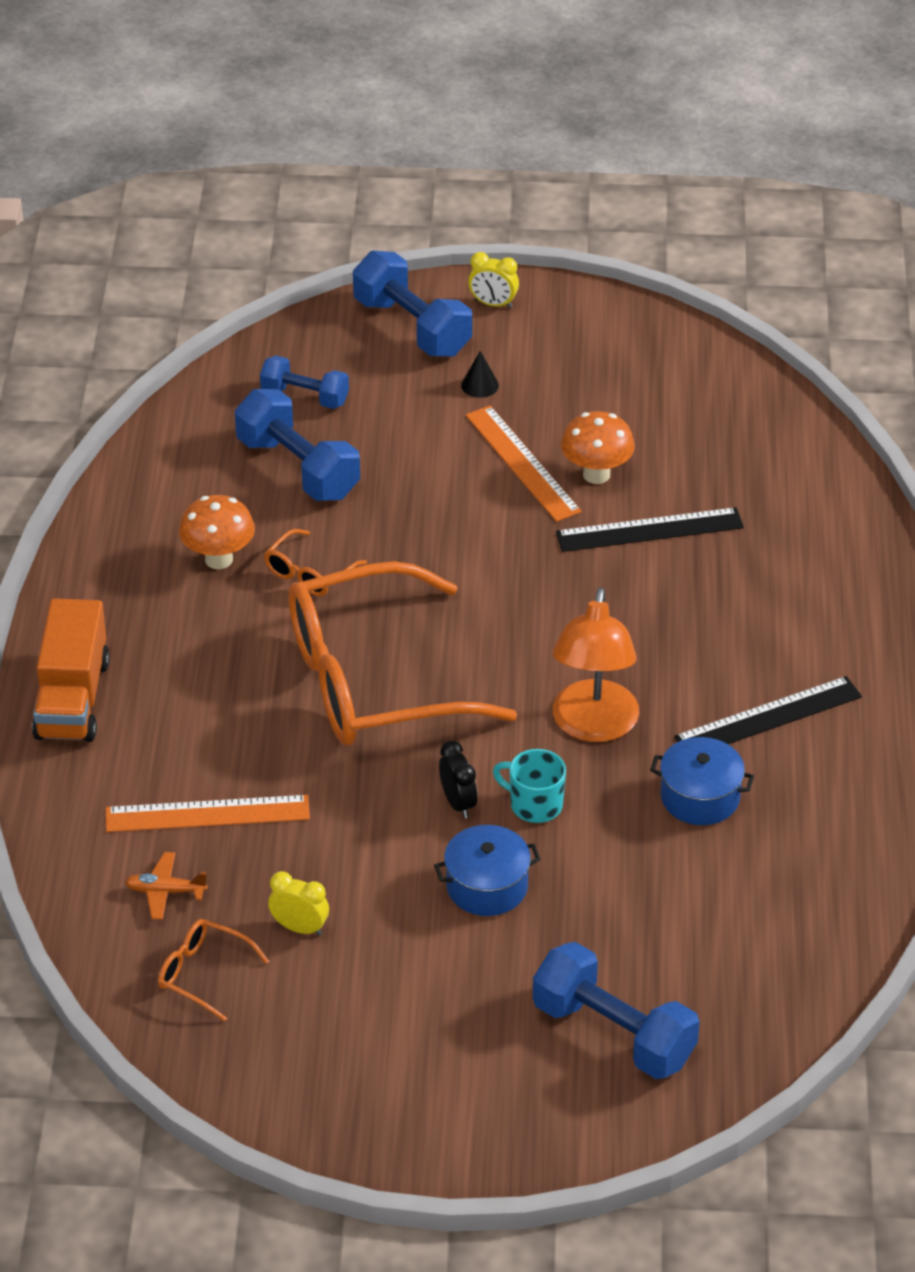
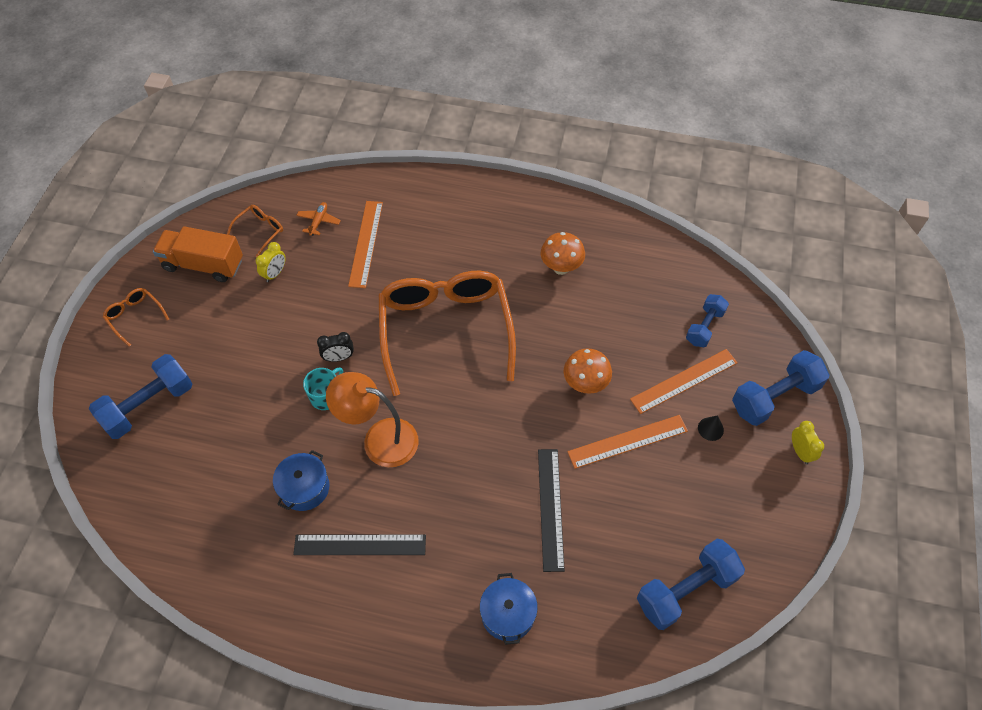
camera: 100 degrees right, 15 degrees up
(72, 698) = (464, 195): orange truck -> orange truck (203, 264)
(298, 468) = (636, 315): blue dumbbell -> blue dumbbell (685, 590)
(309, 573) = (541, 309): orange glasses -> orange glasses (135, 316)
(406, 413) = (684, 381): none -> orange ruler
(487, 886) = (273, 362): blue pot -> blue pot (508, 614)
(493, 304) = (800, 452): yellow clock -> yellow clock turned 135 degrees clockwise
(596, 474) = (611, 485): orange mushroom -> orange mushroom (585, 384)
(768, 717) = (360, 545): black ruler -> black ruler turned 75 degrees counterclockwise

